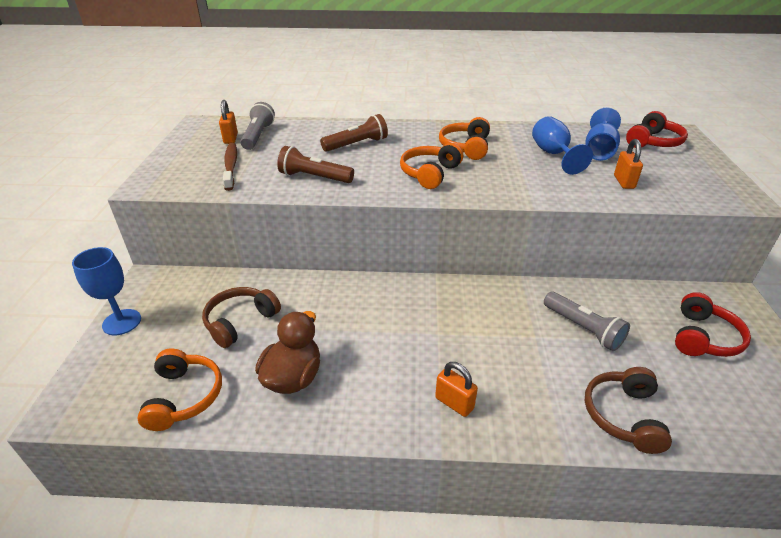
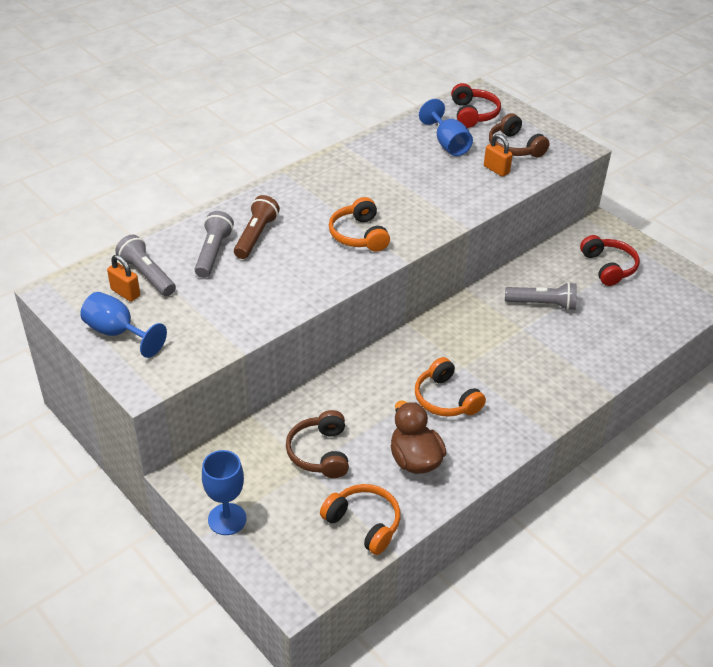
camera: 45 degrees left, 5 degrees up
(231, 166) = (183, 321): brown toothbrush -> none
(314, 142) = (213, 253): none -> grey flashlight
(314, 177) = (276, 290): brown flashlight -> none
(454, 403) = (527, 404): orange padlock -> none
(466, 147) = (349, 191): orange headphones -> orange headphones (446, 399)
(553, 154) = (421, 165): blue goblet -> blue goblet (118, 333)
(623, 415) = (615, 347): brown headphones -> brown headphones (514, 147)

